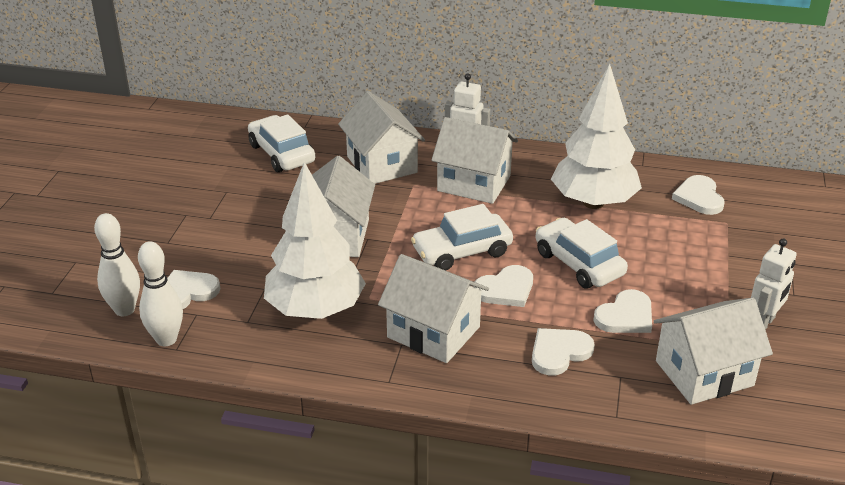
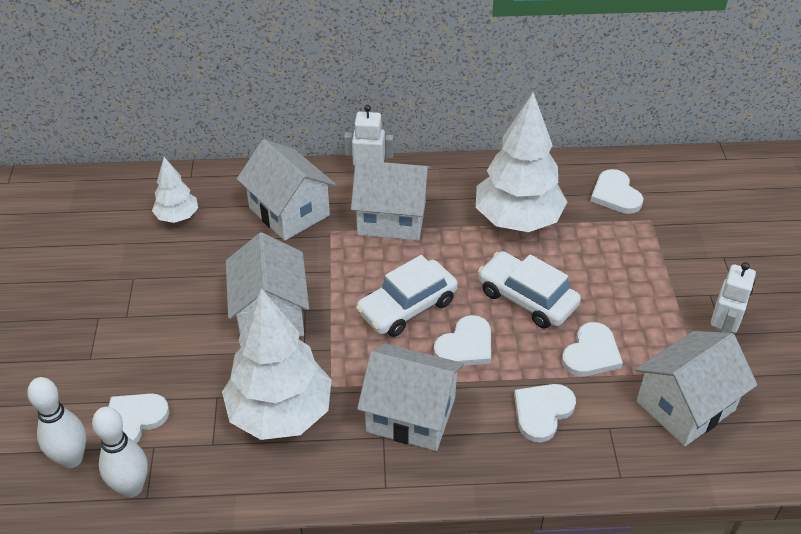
camera: 15 degrees left, 10 degrees up
(281, 153) = (177, 217): white car -> white tree

